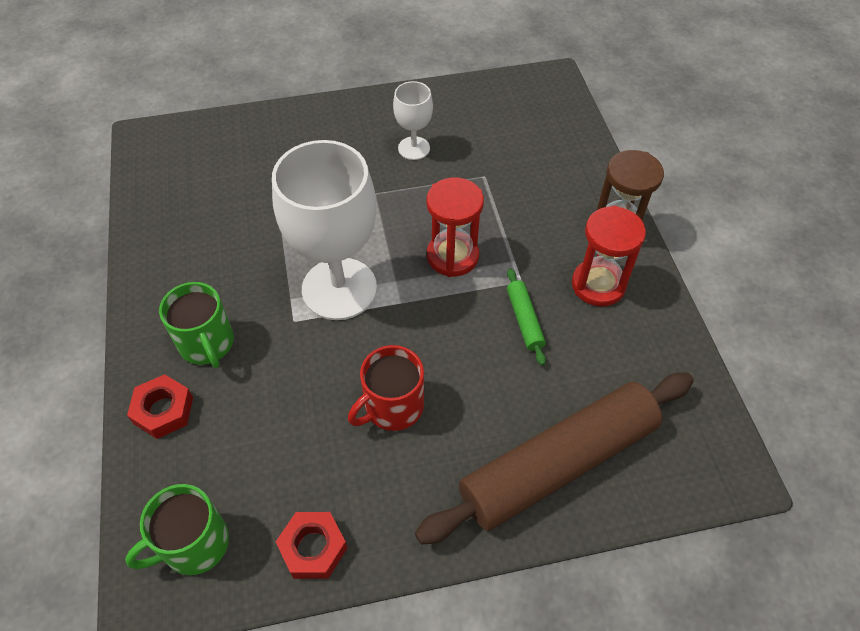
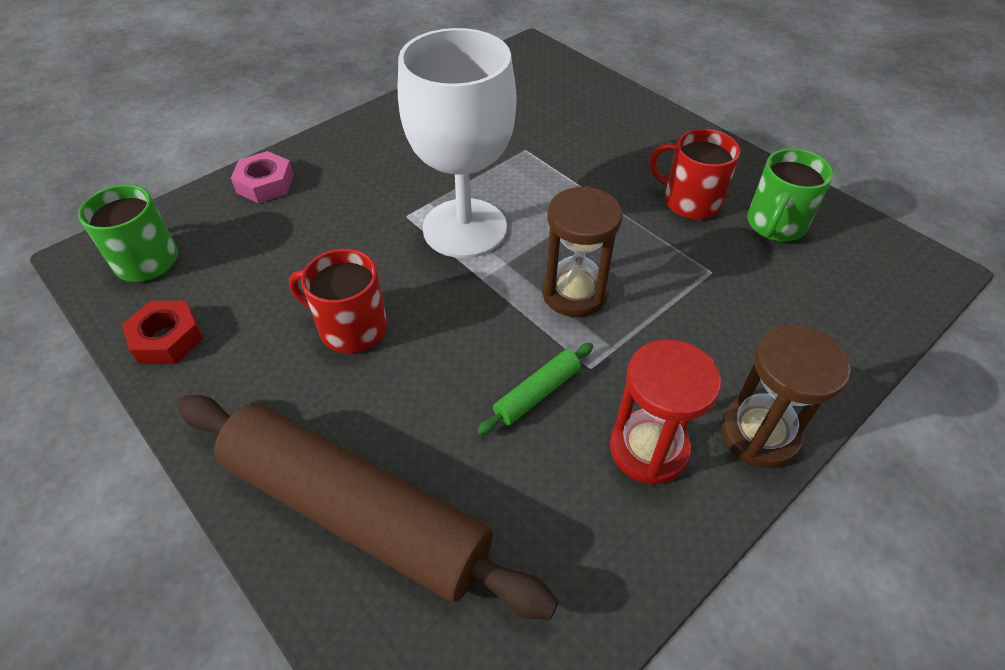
camera: 60 degrees right, 5 degrees down
(163, 410) = (265, 184): red nut -> pink nut
(207, 343) = (346, 176): green mug -> green mug (775, 224)
(414, 148) = (690, 201): white goblet -> red mug
(452, 256) = (574, 293): red hourglass -> brown hourglass

